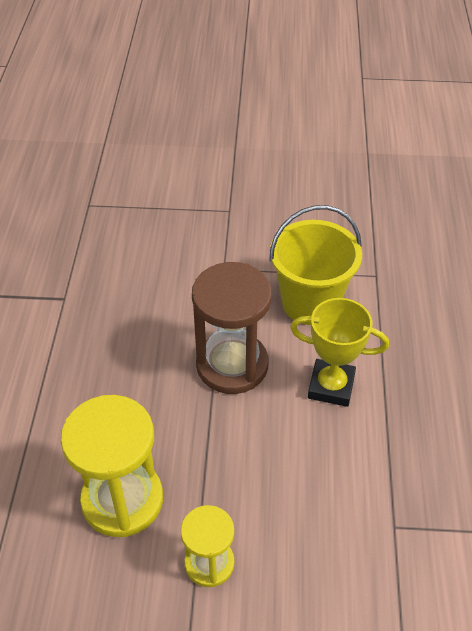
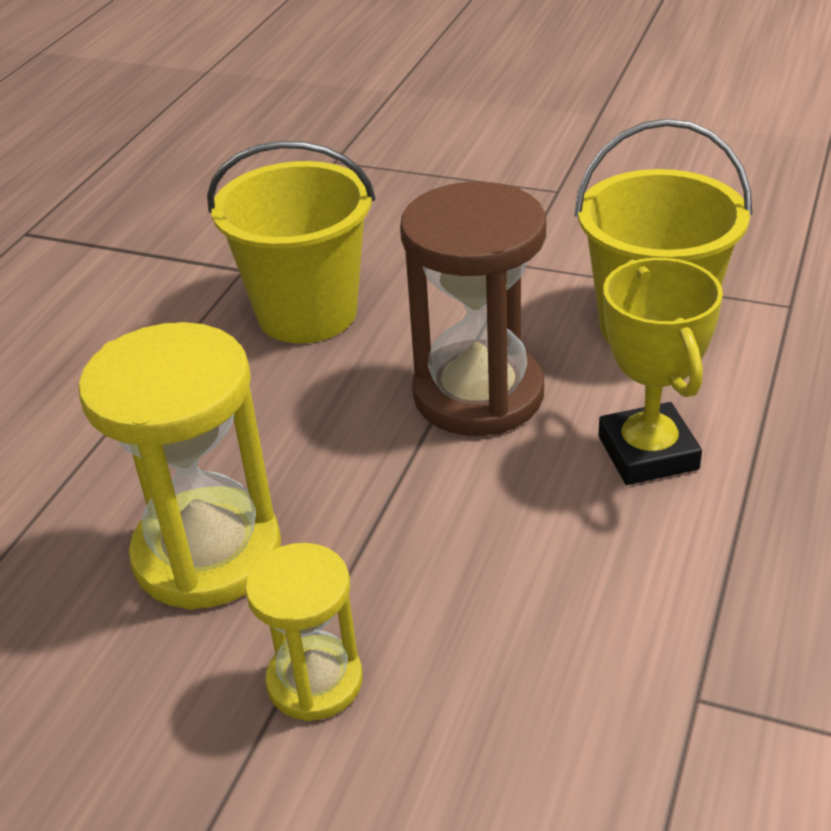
camera: 20 degrees right, 10 degrees down
(115, 325) = (307, 313): none -> yellow bucket
(331, 386) = (648, 453): yellow trophy -> yellow trophy turned 45 degrees clockwise

